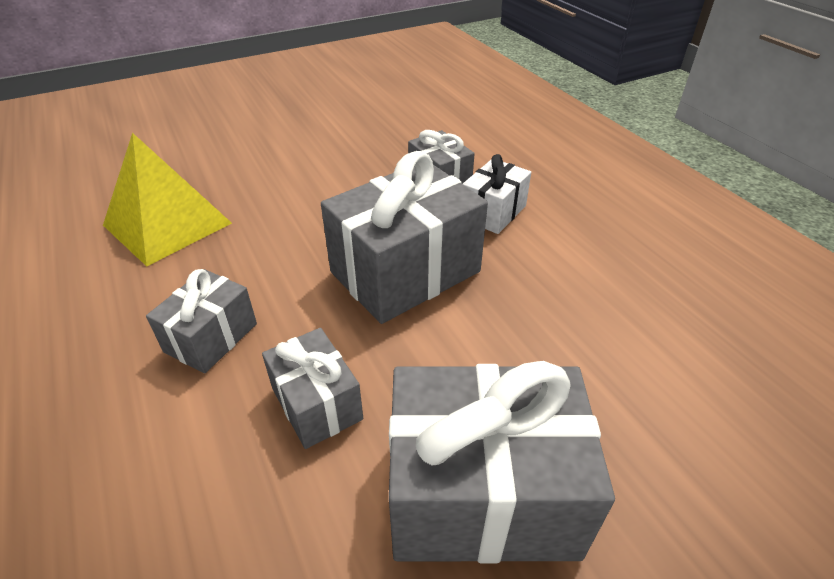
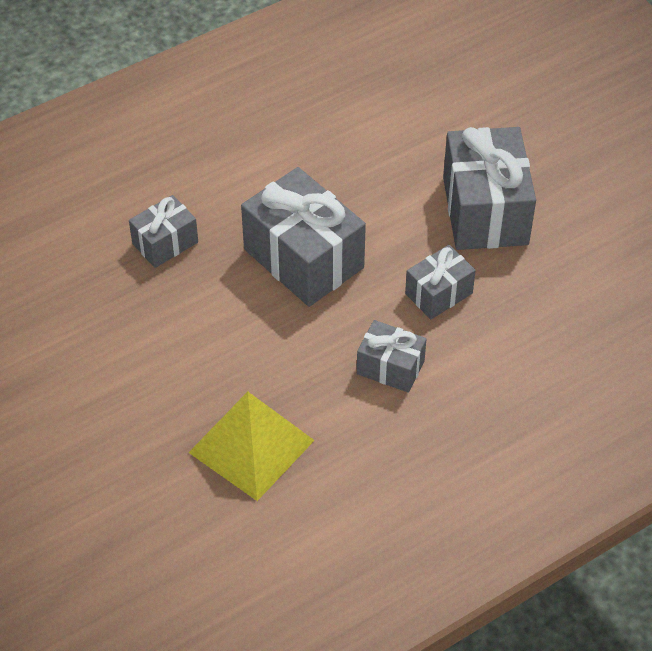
camera: 95 degrees left, 10 degrees up
(493, 212) = (217, 203): white gift -> none

